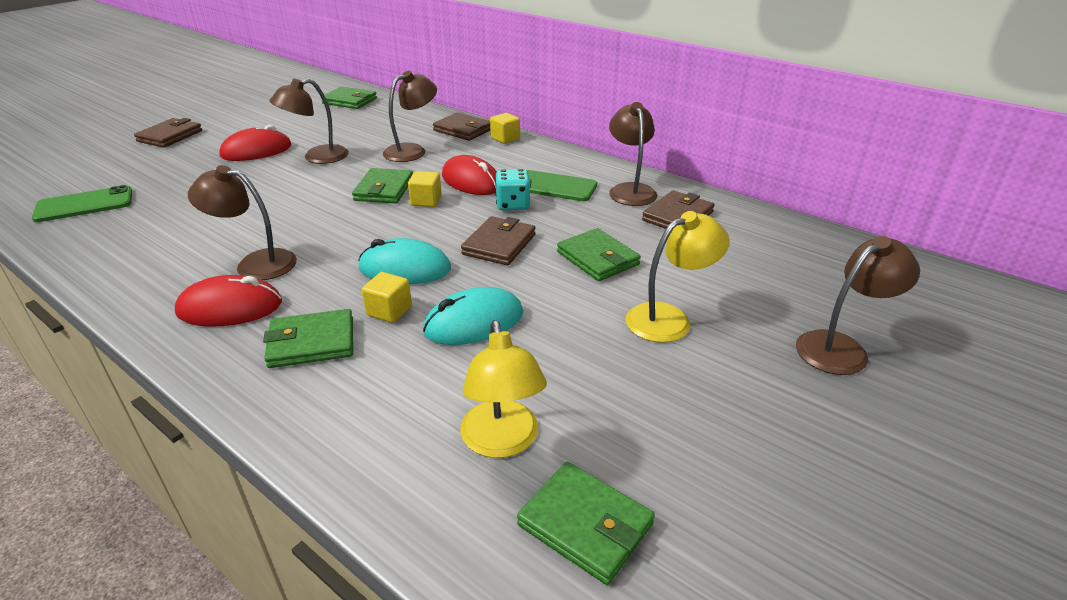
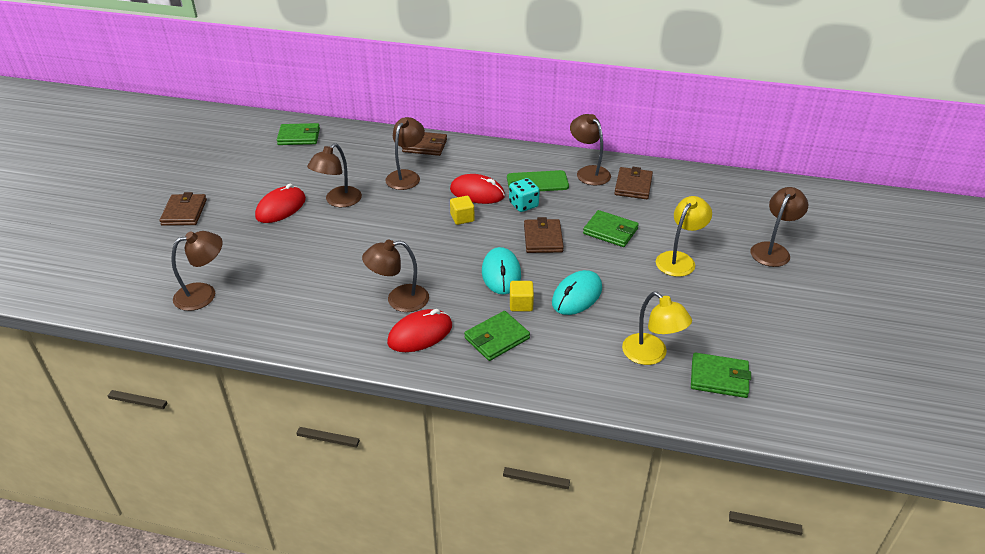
camera: 25 degrees left, 5 degrees up
(84, 205) = (204, 294): green phone -> brown lamp
(384, 189) = (422, 216): green wallet -> none
(405, 269) = (501, 273): turquoise mouse -> turquoise mouse turned 75 degrees counterclockwise
(505, 138) = (464, 147): yellow cube -> none

